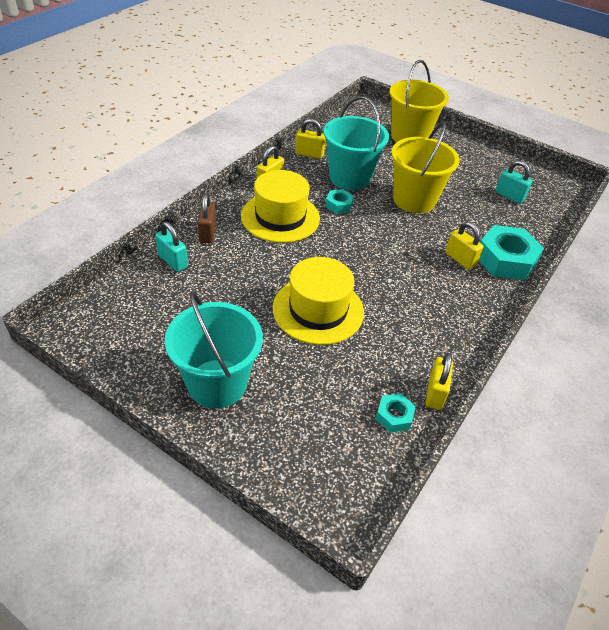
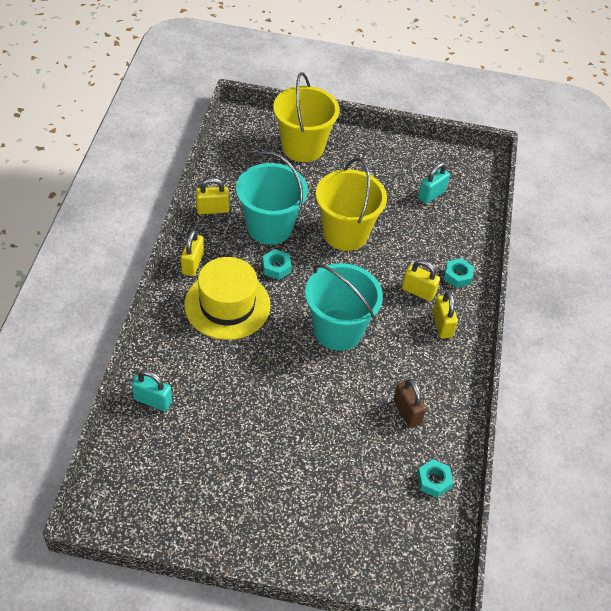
camera: 25 degrees left, 5 degrees up
(207, 233) = (166, 353): brown padlock -> brown padlock (407, 412)
(217, 383) = (272, 514): turquoise bucket -> turquoise bucket (338, 330)
(318, 310) = (319, 400): yellow hat -> none
(435, 393) = (456, 444): yellow padlock -> yellow padlock (442, 325)
(505, 260) = (457, 276): turquoise nut -> turquoise nut, size x0.50
(509, 196) = (431, 194): turquoise padlock -> turquoise padlock turned 60 degrees counterclockwise

